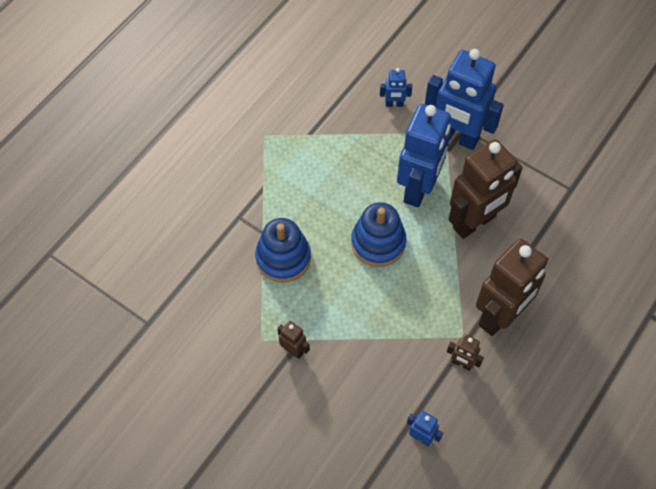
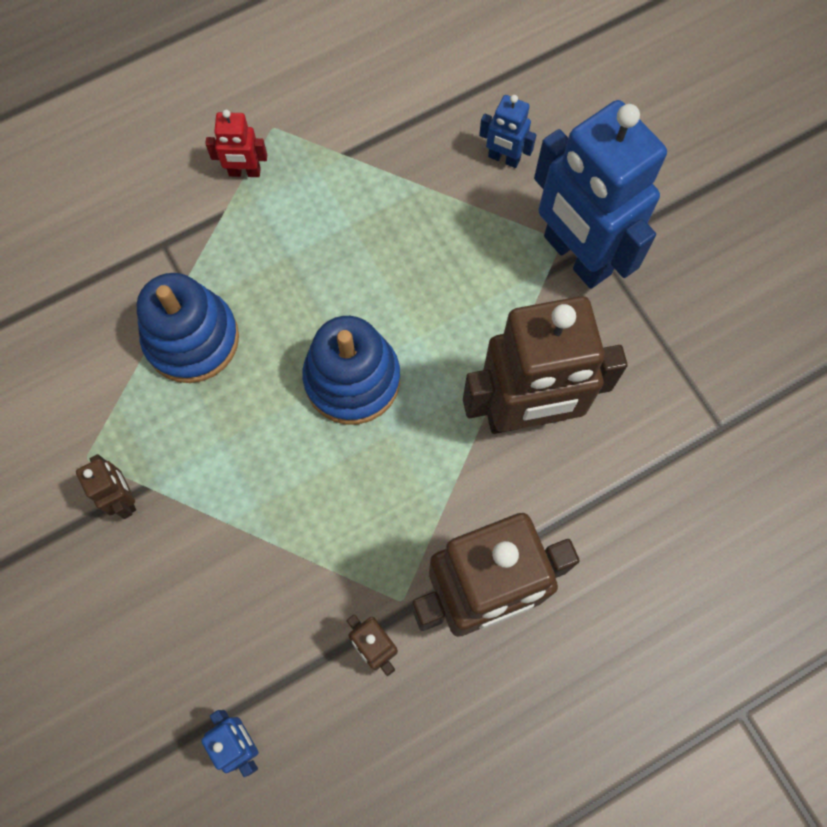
camera: 25 degrees right, 10 degrees up
(262, 164) = (244, 172): none -> red robot
(418, 188) = (466, 316): blue robot -> none

